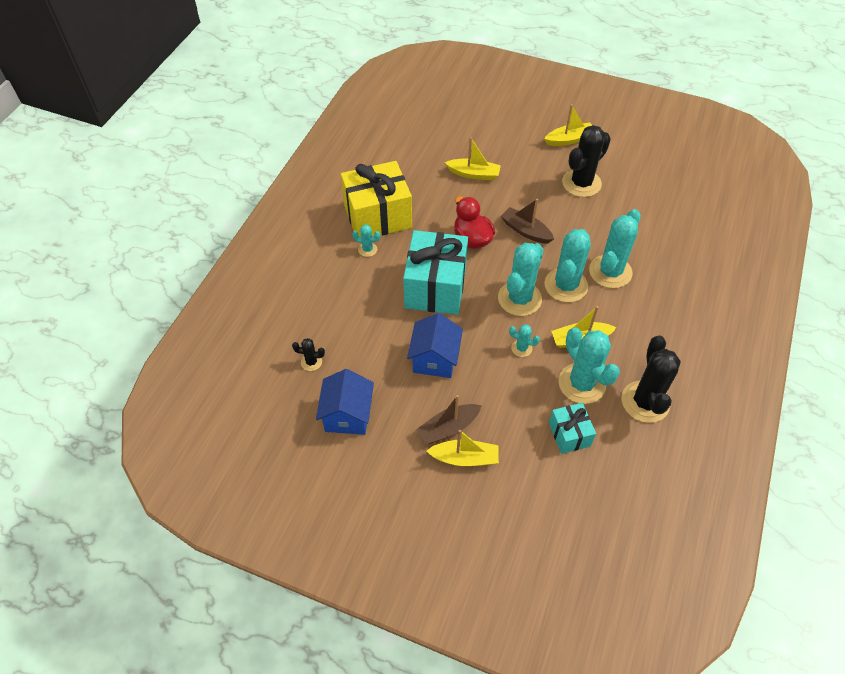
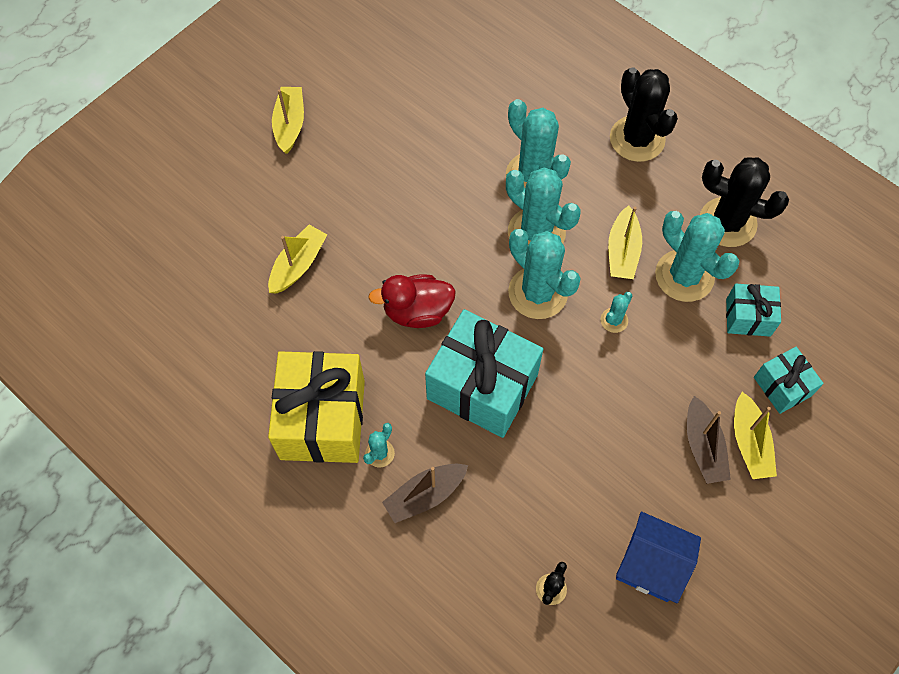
camera: 70 degrees left, 10 degrees up
(434, 359) = (598, 428): blue house -> none
(465, 458) = (749, 443): yellow boat -> yellow boat turned 150 degrees clockwise
(522, 471) = (782, 386): none -> turquoise gift
(525, 231) = (429, 242): brown boat -> brown boat (425, 495)
(581, 183) = (375, 144): black cactus -> black cactus (637, 139)
(581, 383) = (684, 276): turquoise cactus -> turquoise cactus turned 60 degrees clockwise

